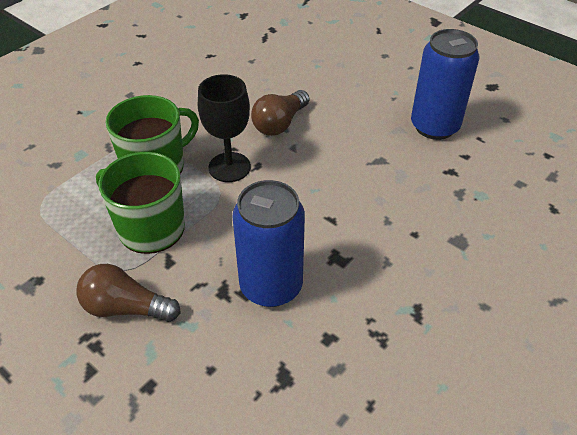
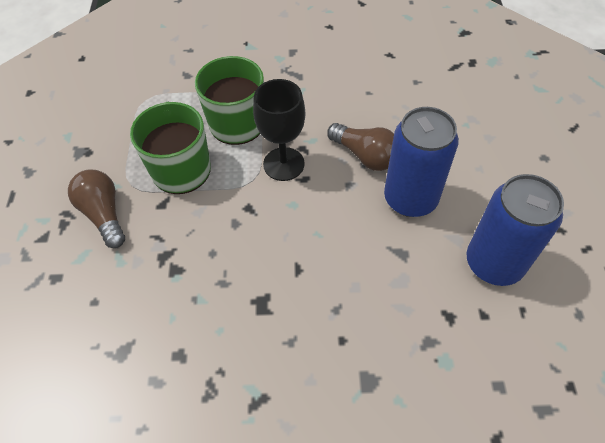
camera: 50 degrees right, 10 degrees up
(271, 286) = (194, 281): blue can -> blue can (410, 199)
(279, 124) = (365, 156): brown light bulb -> brown light bulb turned 135 degrees counterclockwise

